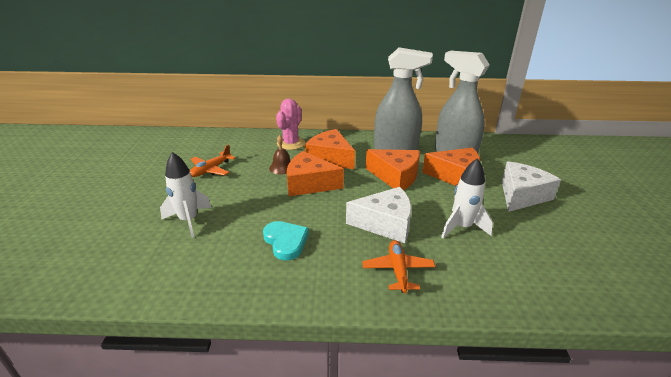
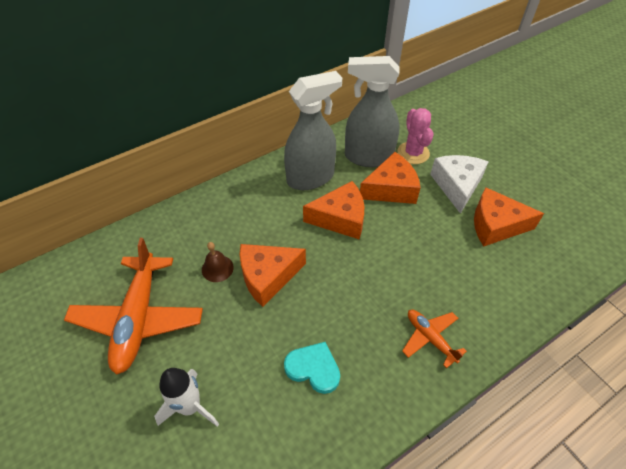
camera: 35 degrees left, 20 degrees up
(211, 170) = (138, 318): orange plane -> orange plane, size x1.94
(291, 143) = (193, 224): pink cactus -> pink cactus (413, 153)
(330, 158) = (256, 225): orange cheese -> orange cheese (495, 225)
(385, 224) = (379, 288): white cheese -> none
(462, 227) = (440, 254): white rocket -> none

